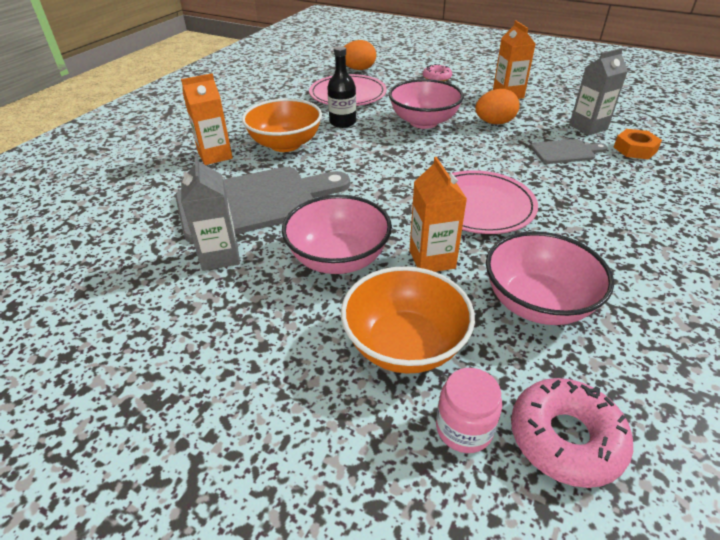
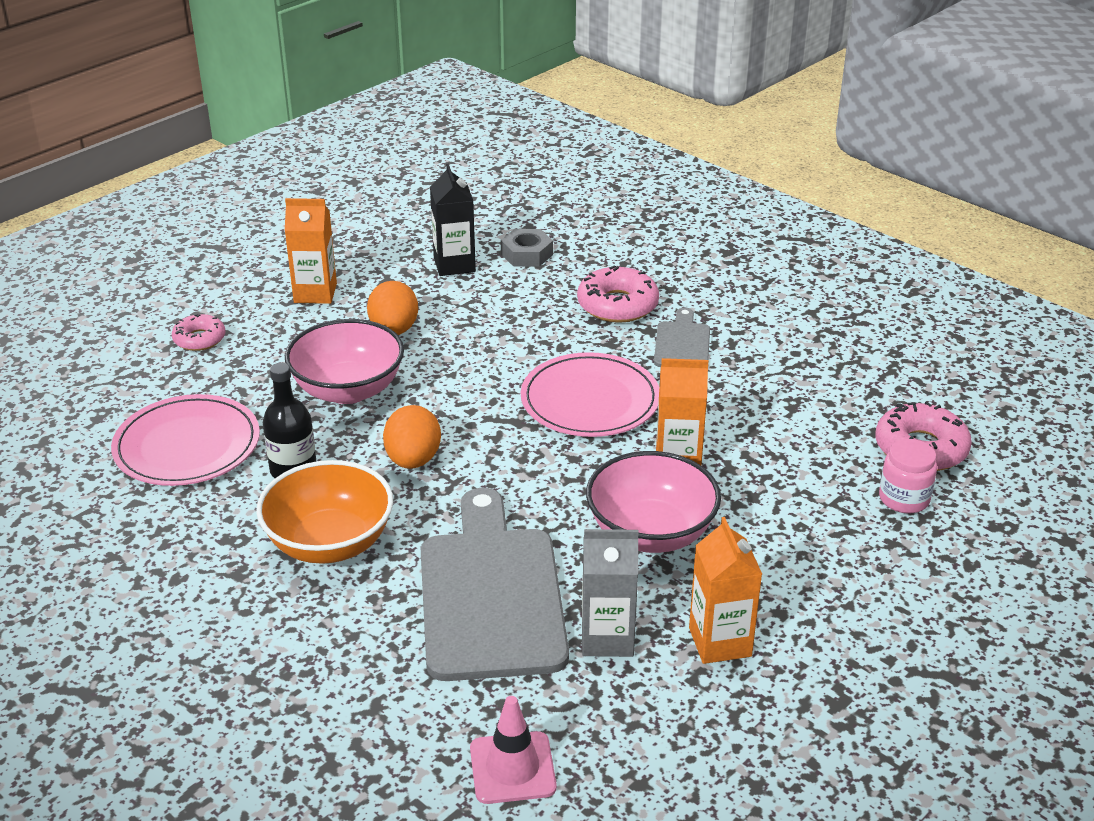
camera: 75 degrees left, 5 degrees down
(102, 238) = (512, 768): none -> pink traffic cone
(215, 155) = (319, 630): orange carton -> orange carton (720, 642)
(358, 69) = (84, 413): orange egg -> orange egg (413, 460)
(404, 345) = (802, 511): orange bowl -> none
(537, 303) = (767, 413): pink bowl -> none
(565, 152) = (504, 302): grey cutting board -> grey cutting board (682, 343)
(588, 127) = (454, 265): grey carton -> black carton
(615, 198) = (617, 305): none -> pink donut
(635, 149) = (527, 254): orange nut -> grey nut

